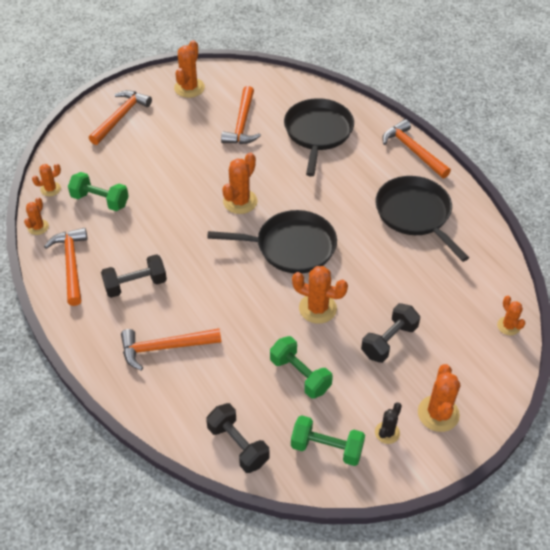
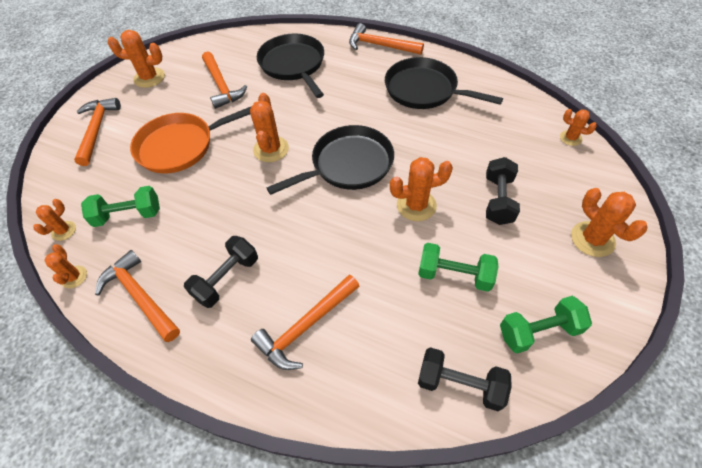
camera: 30 degrees left, 5 degrees up
(172, 163) = (180, 146): none -> orange pan
(189, 88) = (149, 78): orange cactus -> orange cactus turned 75 degrees counterclockwise
(387, 432) = (571, 282): black cactus -> none

